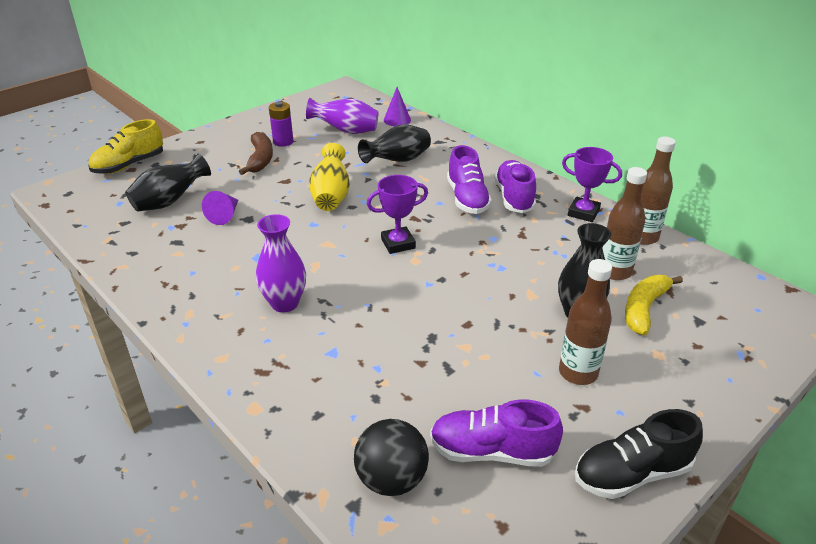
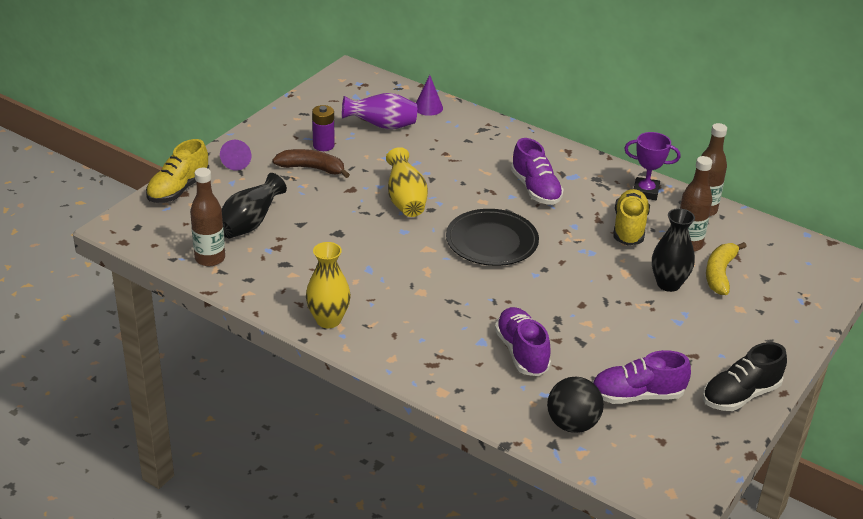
camera: 15 degrees left, 0 degrees up
(181, 305) = (328, 320): none -> yellow vase
(225, 215) = (314, 232): purple cone -> purple cone (237, 161)
(260, 159) = (312, 168): brown banana -> brown banana turned 60 degrees counterclockwise
(285, 303) = (419, 307): purple vase -> none
(397, 161) = (451, 156): black vase -> none
(398, 244) = (492, 241): purple trophy -> black plate
(514, 198) = (578, 183): purple shoe -> purple shoe (521, 352)
(553, 247) = (629, 228): none -> yellow shoe
(578, 373) = (682, 331): brown bottle -> brown bottle (210, 258)

